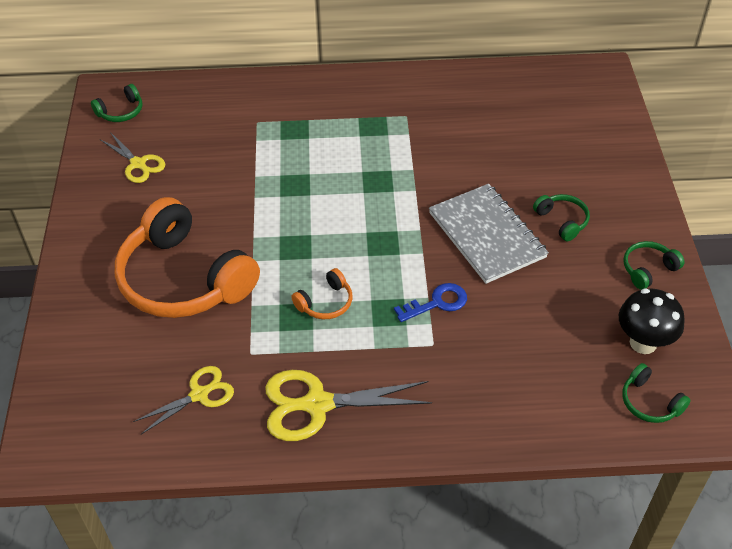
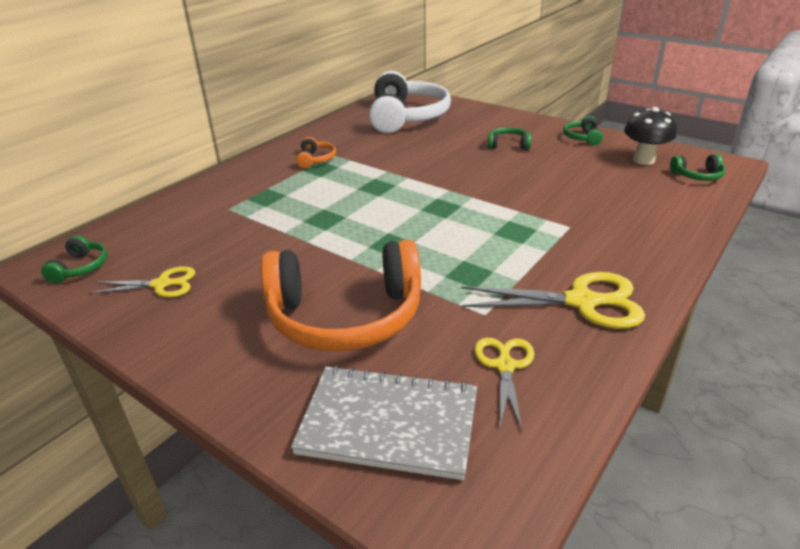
camera: 50 degrees left, 15 degrees down
(316, 404) = (582, 302): yellow scissors -> yellow scissors turned 120 degrees counterclockwise
(325, 303) = (471, 254): orange headphones -> orange headphones (316, 159)
(437, 303) = (529, 210): blue key -> none
(486, 235) = (487, 170): grey notebook -> grey notebook (389, 423)
(543, 112) = (406, 117): none -> white headphones

